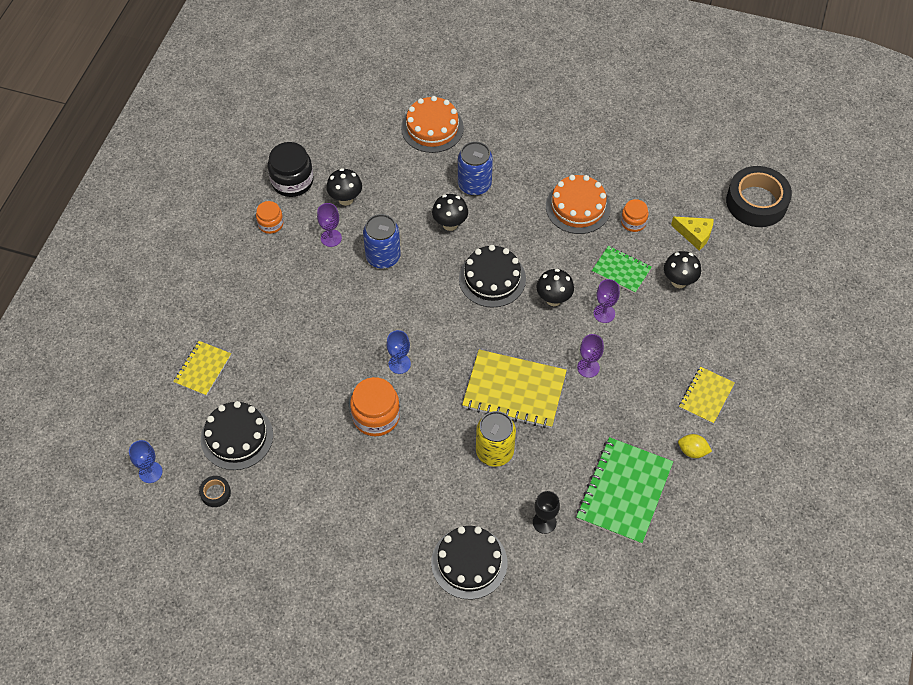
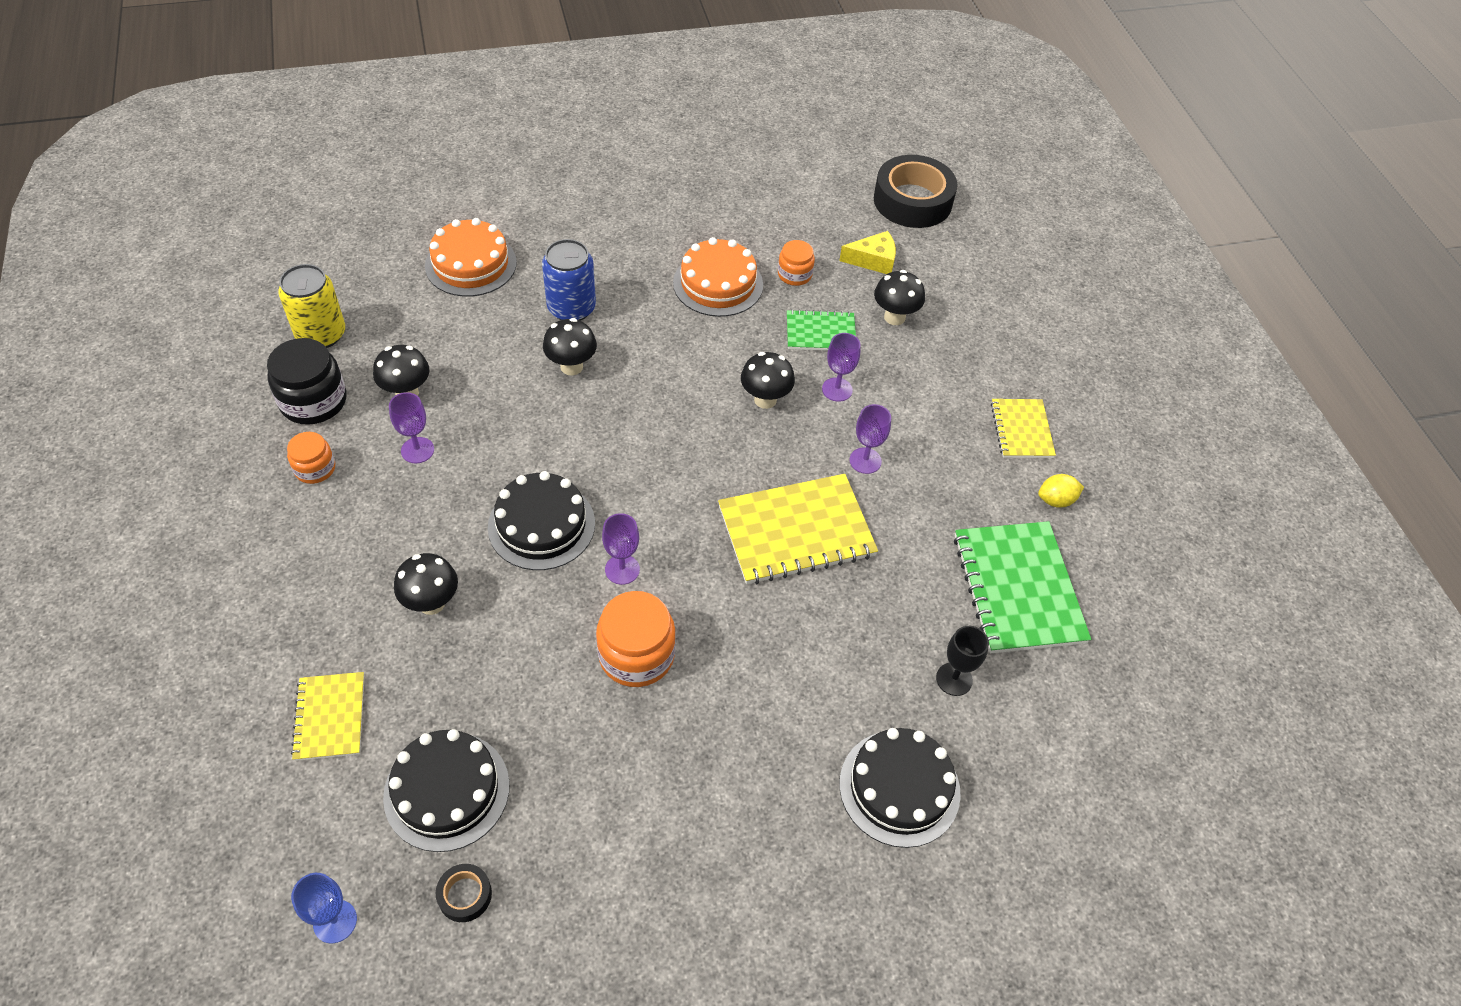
camera: 35 degrees left, 5 degrees down
(287, 332) = (432, 603): none -> black mushroom
(383, 257) = (507, 443): blue can -> none
(399, 364) = (622, 569): blue goblet -> purple goblet
(492, 279) = (671, 408): black cake -> black cake (541, 525)
(494, 451) = (827, 621): yellow can -> yellow can (321, 334)

